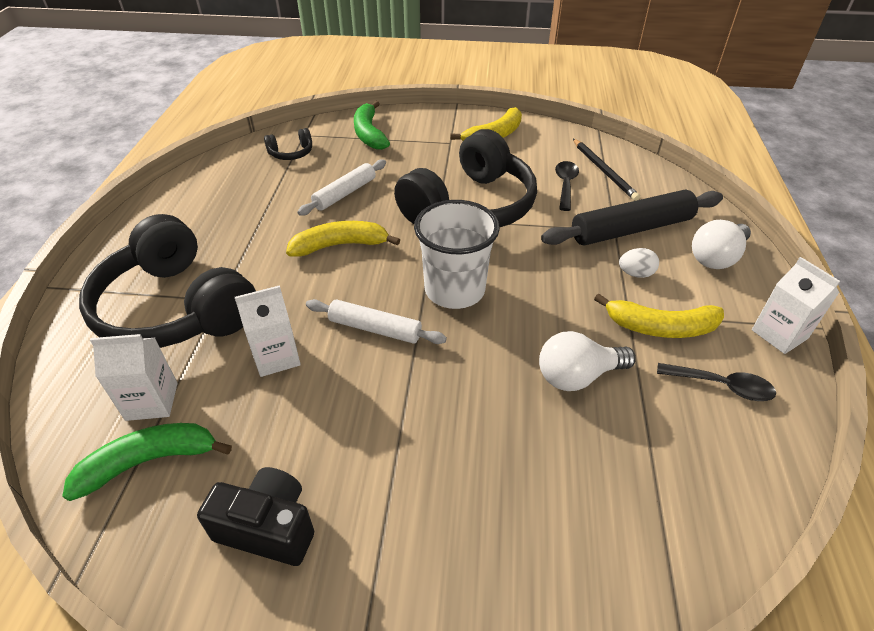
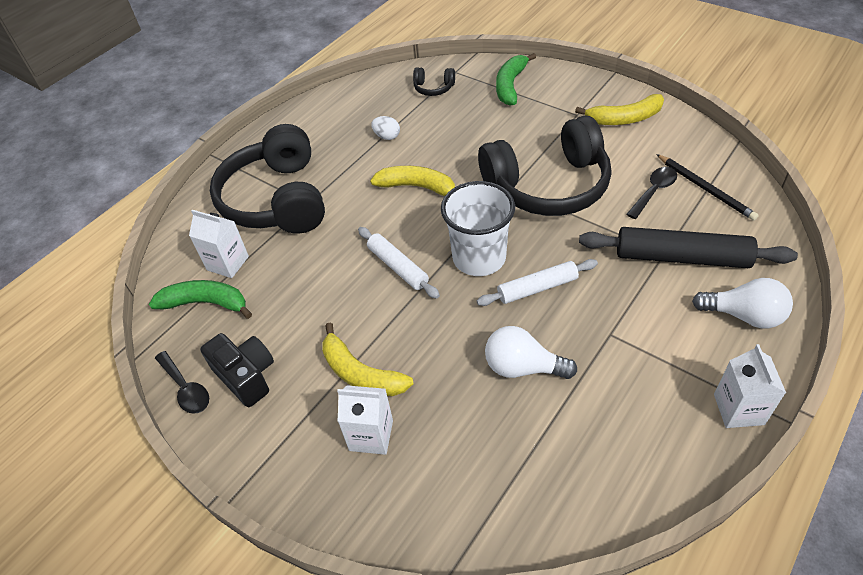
camera: 35 degrees right, 5 degrees up
(276, 357) = (318, 262): white carton -> white carton (371, 435)
(345, 193) = (451, 140): white rolling pin -> white rolling pin (537, 288)
(604, 171) = (705, 189): black pencil -> black pencil turned 45 degrees counterclockwise
(635, 274) = (648, 301): white egg -> white egg (387, 136)
(660, 327) = (628, 357): yellow banana -> yellow banana (361, 373)
(716, 258) = (744, 315): white light bulb -> white light bulb turned 150 degrees counterclockwise
(722, 386) = (639, 428): black spoon -> black spoon (186, 388)

